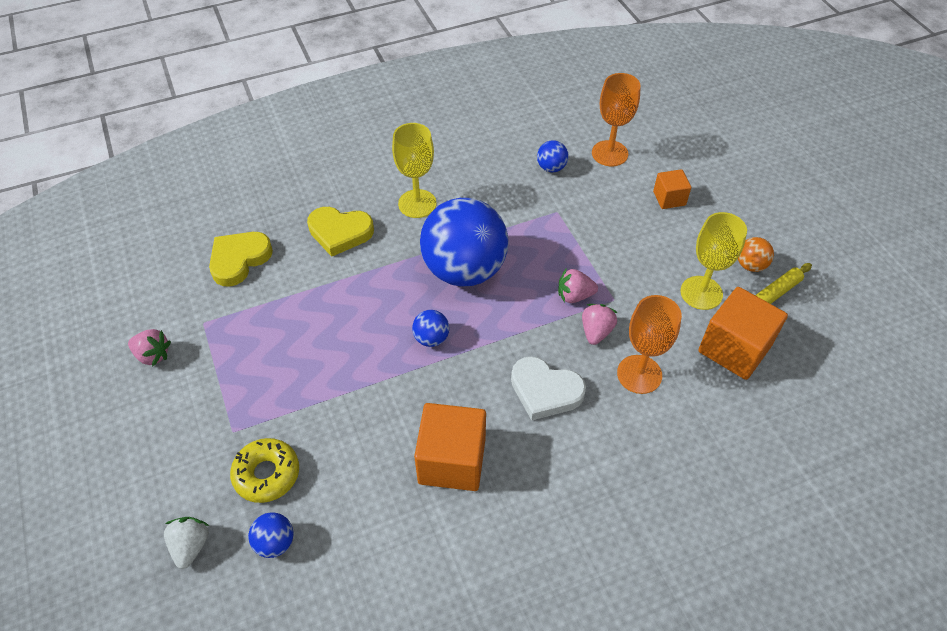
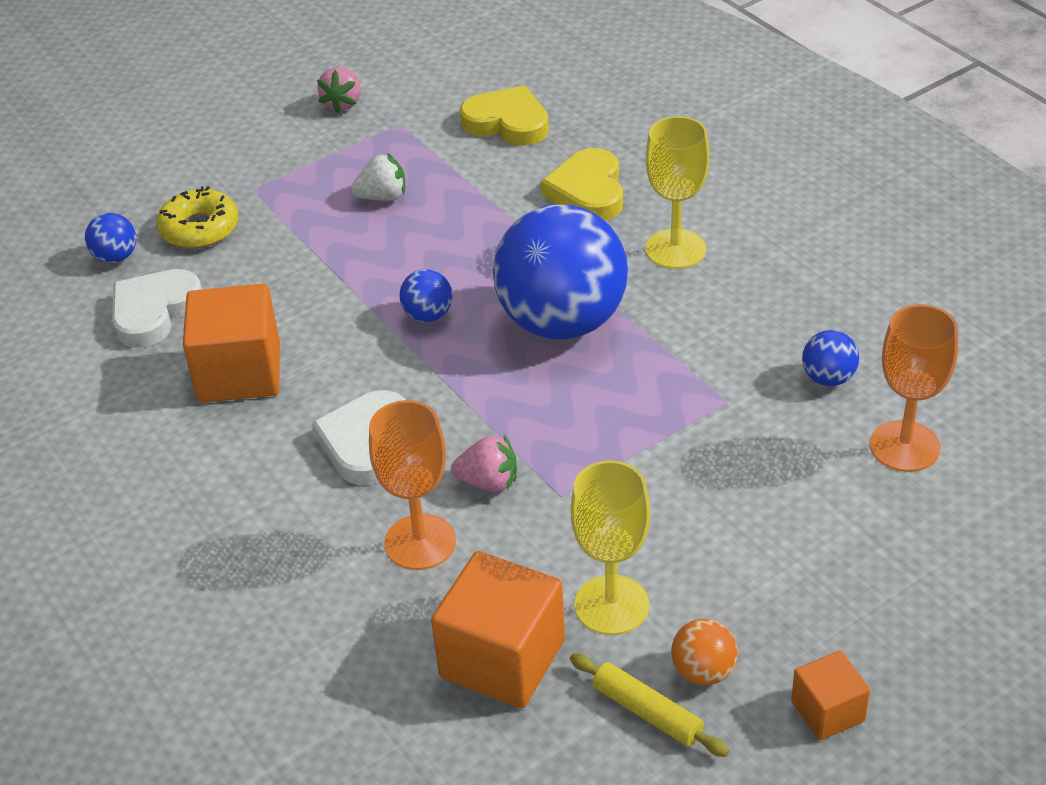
camera: 80 degrees right, 10 degrees down
(191, 546) = (107, 201): white strawberry -> white strawberry (383, 197)
(359, 516) = (154, 312): none -> white heart
(574, 296) = (552, 448): pink strawberry -> none
(669, 198) = (826, 540): orange cube -> orange cube (827, 711)

